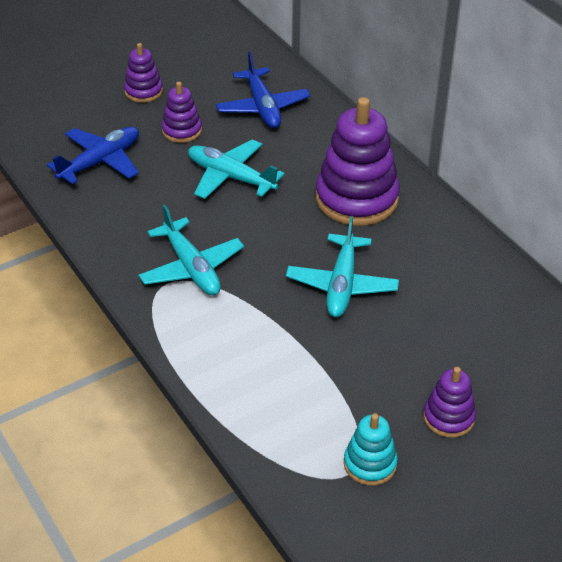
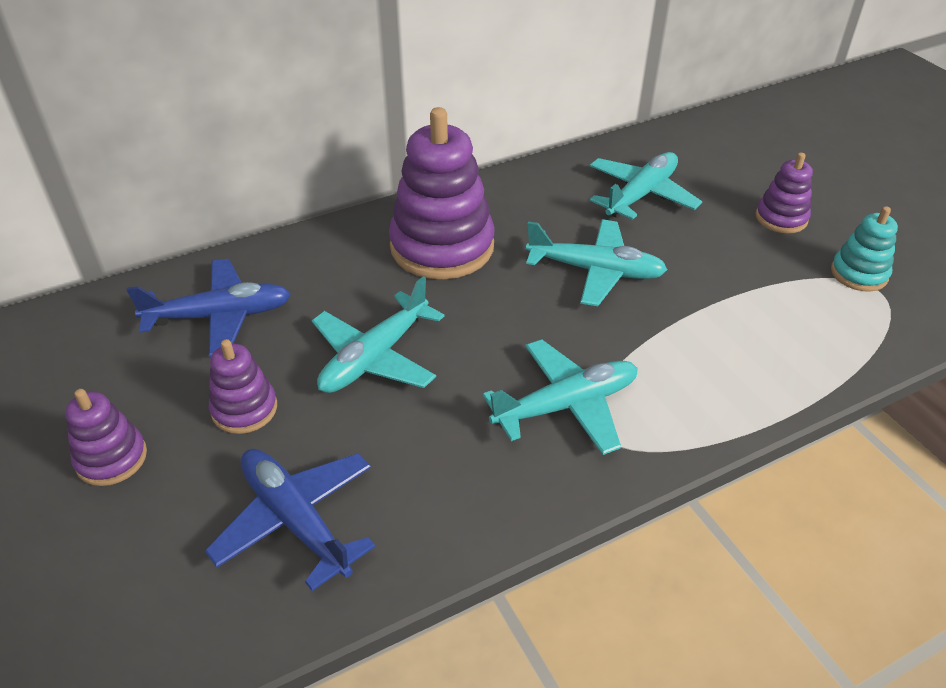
camera: 85 degrees left, 0 degrees up
(461, 317) = (641, 195): none -> turquoise plane

